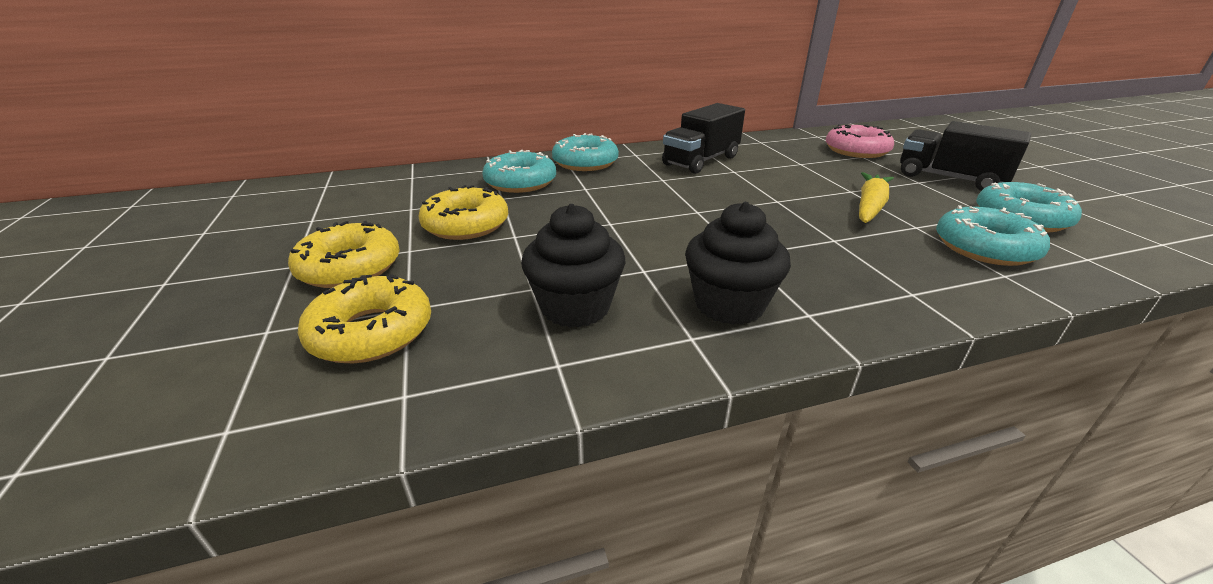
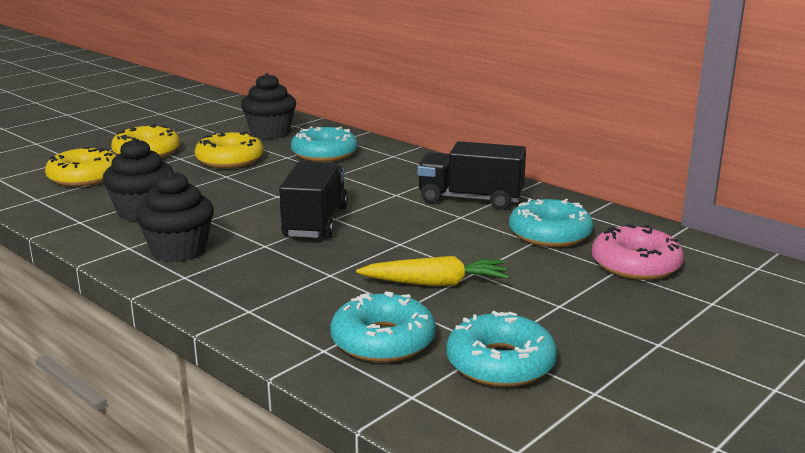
camera: 60 degrees right, 10 degrees down
(415, 191) = (270, 133): none -> black cupcake
(585, 162) = (399, 161): turquoise donut -> turquoise donut (550, 234)
(950, 178) = (600, 323): black truck -> black truck (315, 222)

